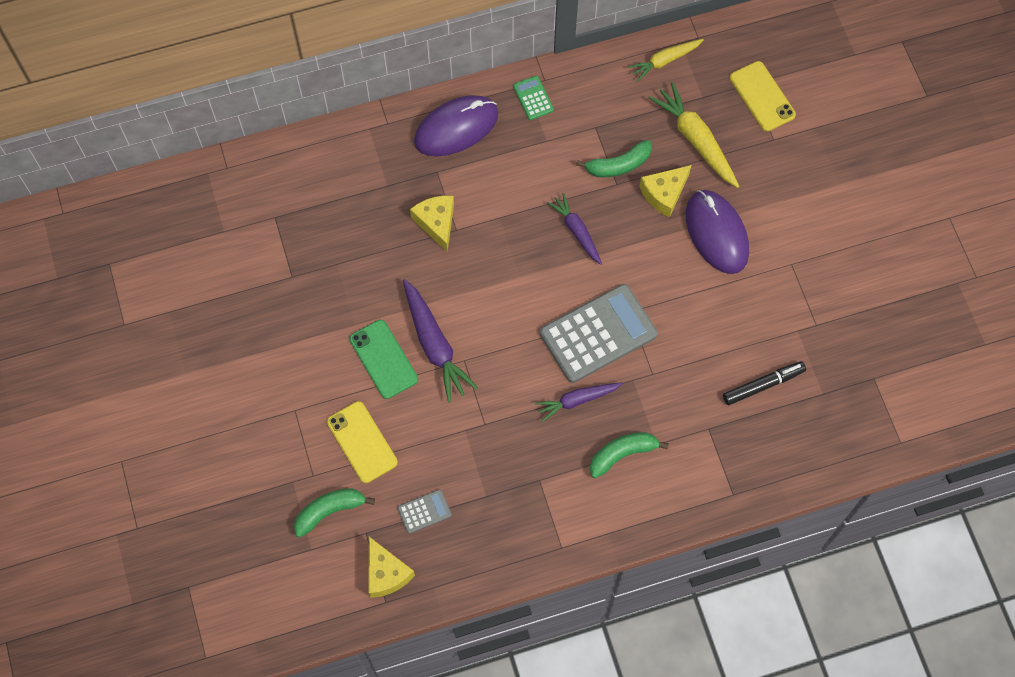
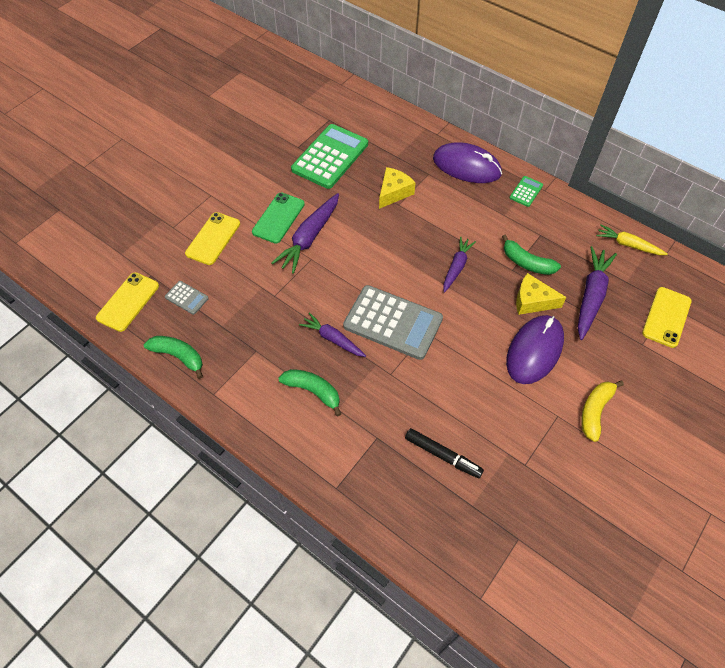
camera: 55 degrees right, 10 degrees down
(329, 511) = (153, 248): green banana -> green banana (179, 356)
(334, 253) = (330, 157): none -> green calculator
(386, 573) = (128, 302): yellow cheese -> yellow phone
(695, 139) = (591, 296): yellow carrot -> purple carrot
(807, 230) = (595, 411): none -> yellow banana

